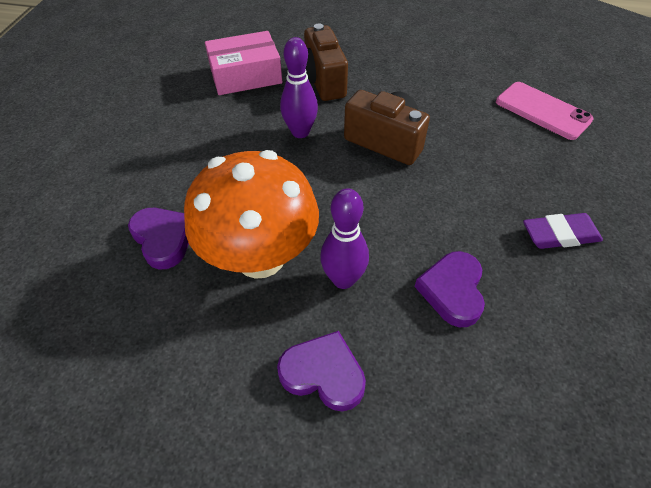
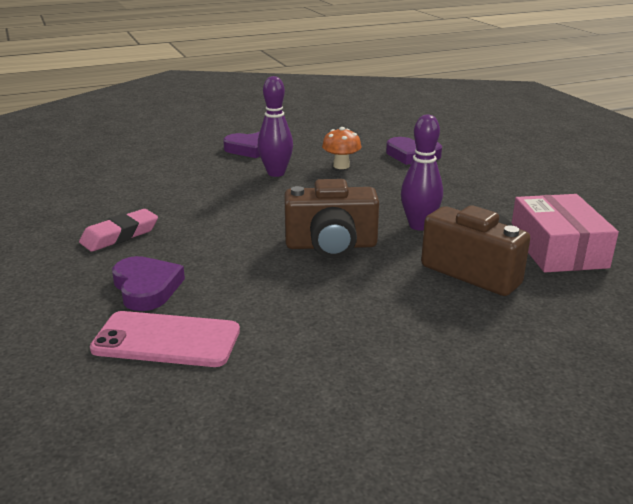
camera: 145 degrees right, 25 degrees down
(245, 75) = (557, 249): pink box -> pink box turned 45 degrees counterclockwise
(260, 257) = (341, 166): orange mushroom -> orange mushroom, size x0.42
(452, 291) = (197, 188): purple heart -> purple heart (146, 288)
(560, 235) = (120, 235): purple eraser -> pink eraser

